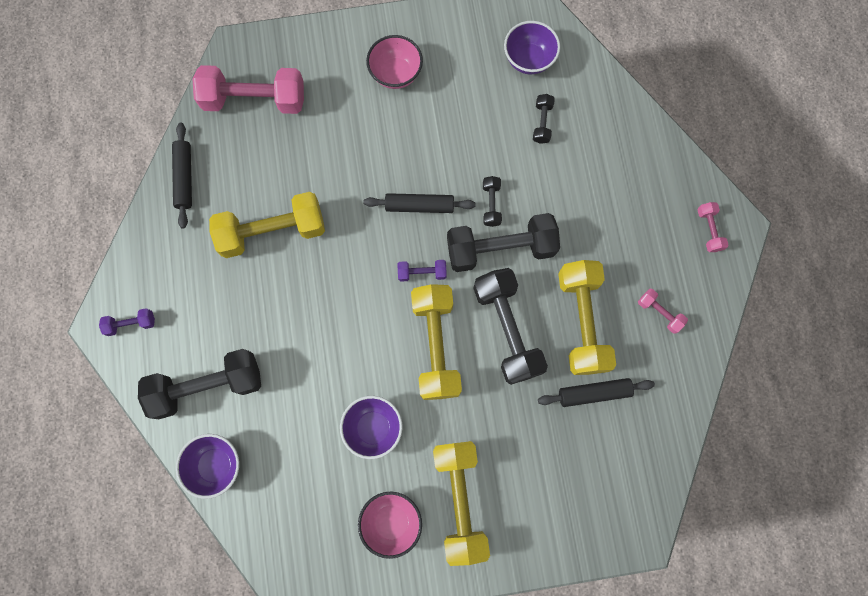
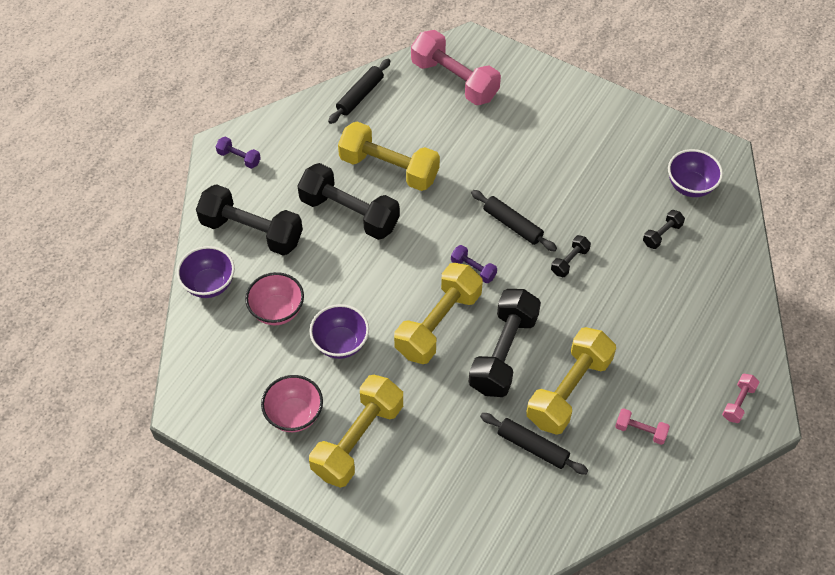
camera: 40 degrees right, 20 degrees down
(395, 74) = (574, 129): pink bowl -> pink bowl (277, 311)
(500, 249) = (549, 295): black dumbbell -> black dumbbell (349, 213)
(659, 312) = (640, 431): pink dumbbell -> pink dumbbell turned 60 degrees counterclockwise

